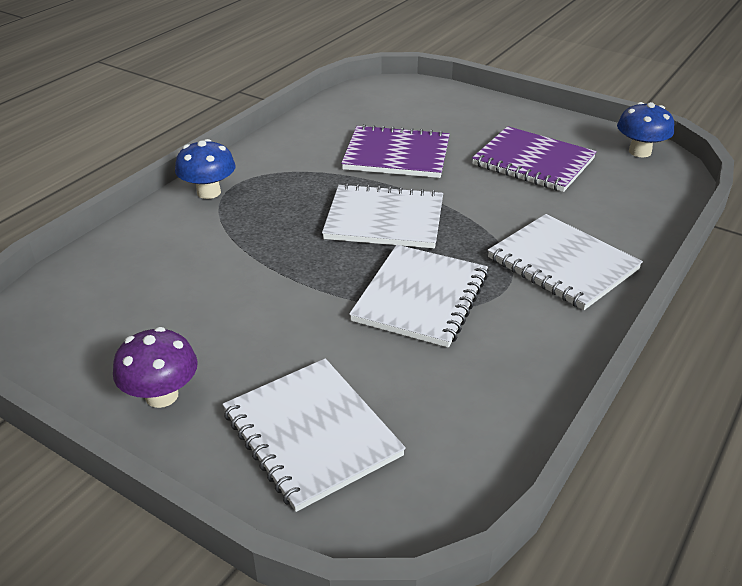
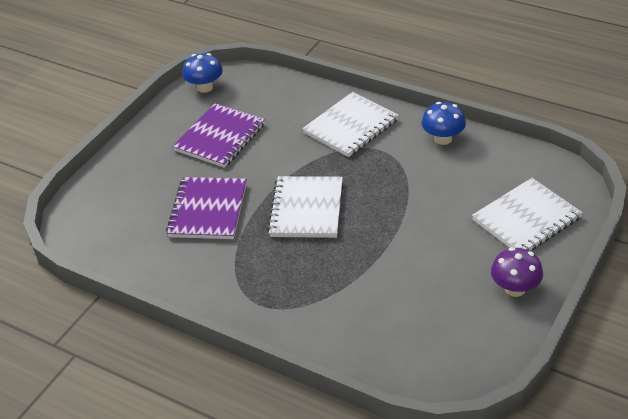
camera: 90 degrees left, 5 degrees up
(209, 192) = (272, 318): blue mushroom -> blue mushroom (443, 139)
(421, 298) = (396, 185): white notebook -> none

